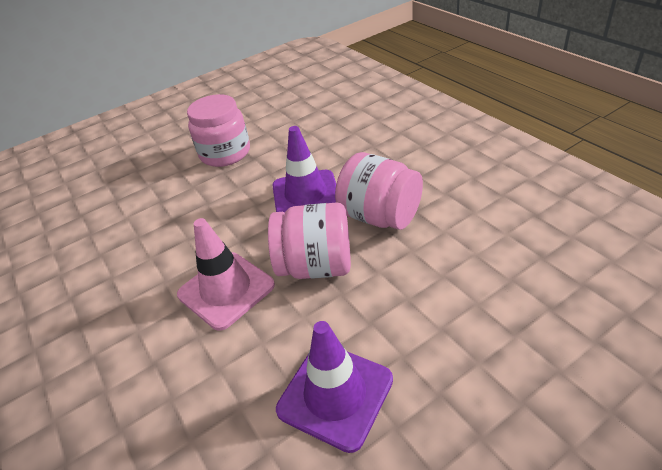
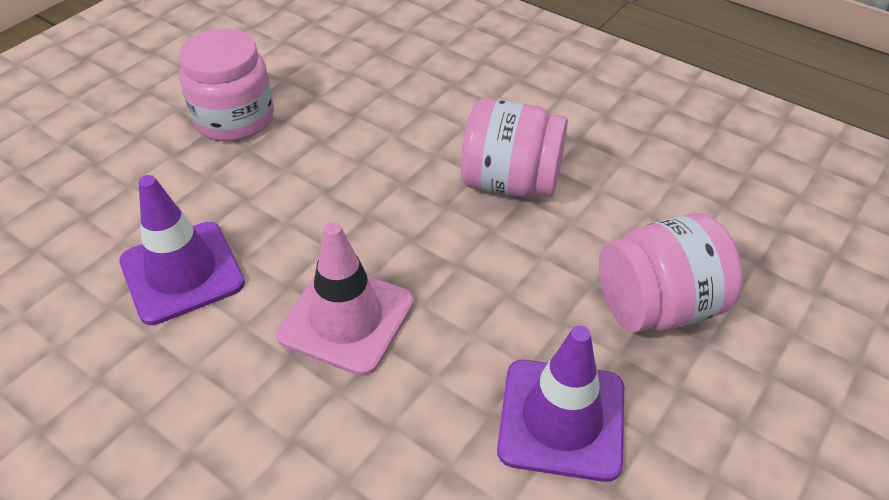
camera: 25 degrees left, 5 degrees up
(306, 195) = (393, 167): purple traffic cone -> purple traffic cone (182, 272)
(316, 266) = (457, 263): pink jar -> pink jar (658, 306)

